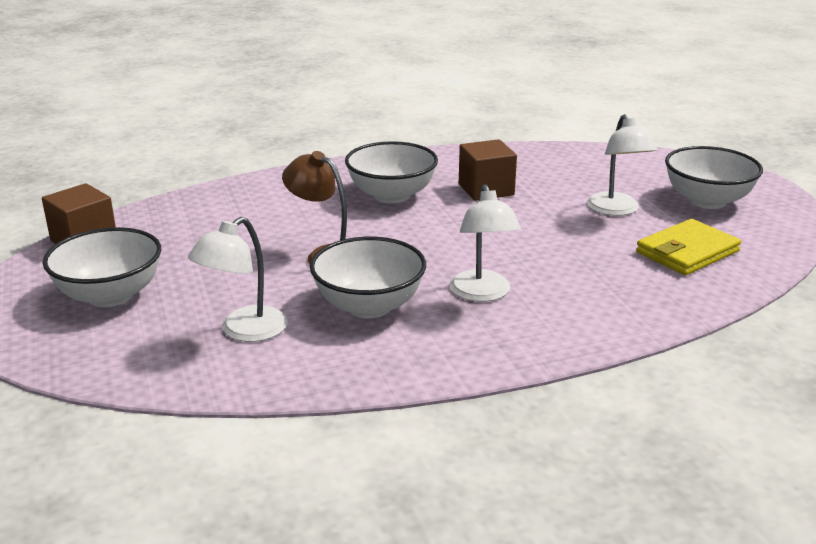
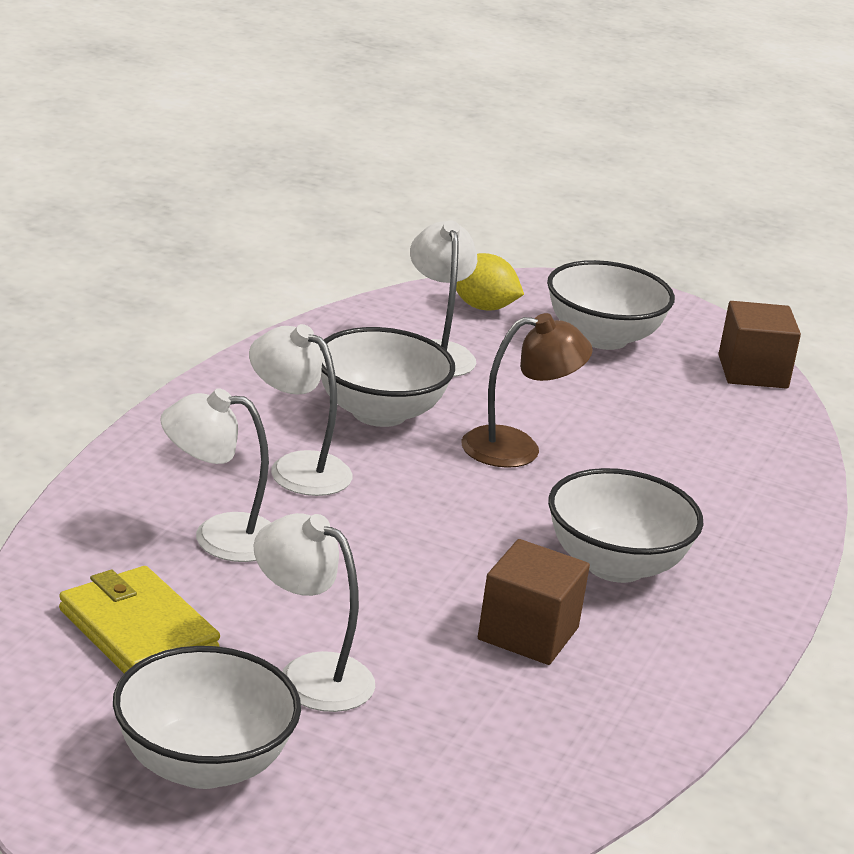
camera: 130 degrees right, 0 degrees up
(129, 353) = (482, 307): none -> yellow lemon
(586, 276) = (219, 536): none -> white lamp
(687, 252) = (138, 630): yellow wallet -> yellow wallet turned 45 degrees counterclockwise

